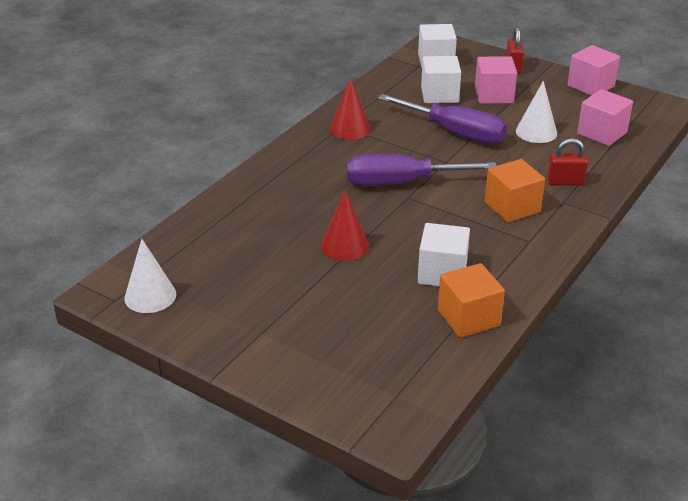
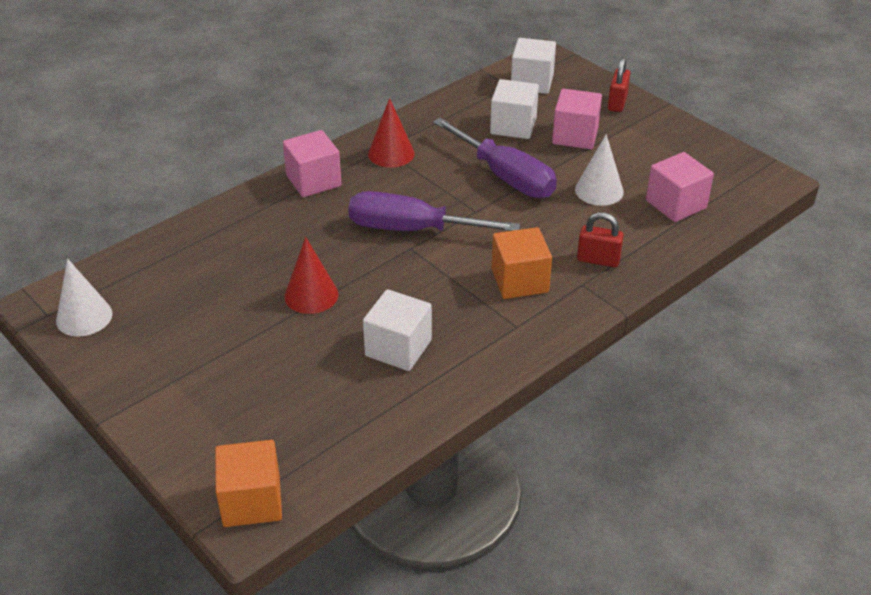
camera: 15 degrees right, 5 degrees up
(468, 318) = (398, 408): orange cube -> orange cube (251, 501)
(590, 86) = (696, 141): pink cube -> pink cube (313, 181)

